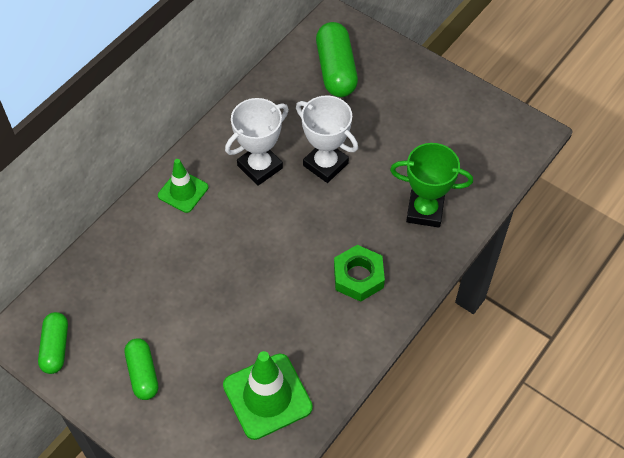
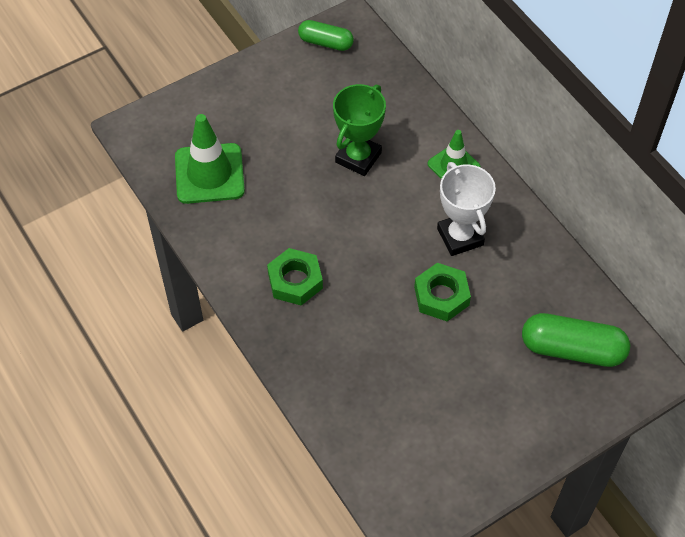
camera: 110 degrees right, 0 degrees up
(143, 373) = (273, 94): green capsule -> none
(325, 164) = (441, 296): white trophy -> green nut
(425, 211) = (346, 368): green trophy -> green trophy (358, 157)

